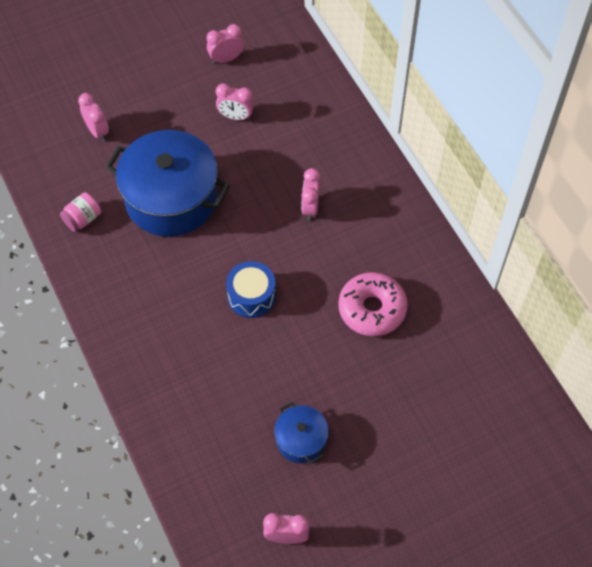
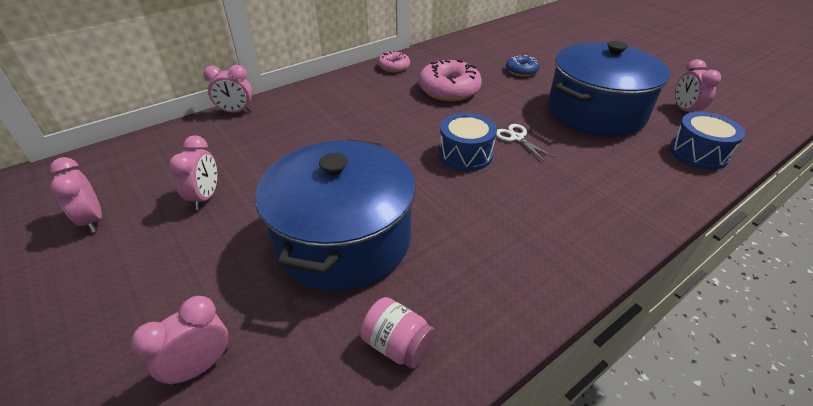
camera: 100 degrees left, 20 degrees down
(210, 498) = (698, 153): none -> blue drum
(268, 346) = (517, 138): none -> white scissors
(301, 439) = (595, 112): blue pot -> blue pot, size x2.06
(310, 207) = (344, 129): pink clock -> pink clock (236, 112)
(407, 398) = (521, 71): none -> blue donut
(435, 264) = (394, 67): none -> pink donut

